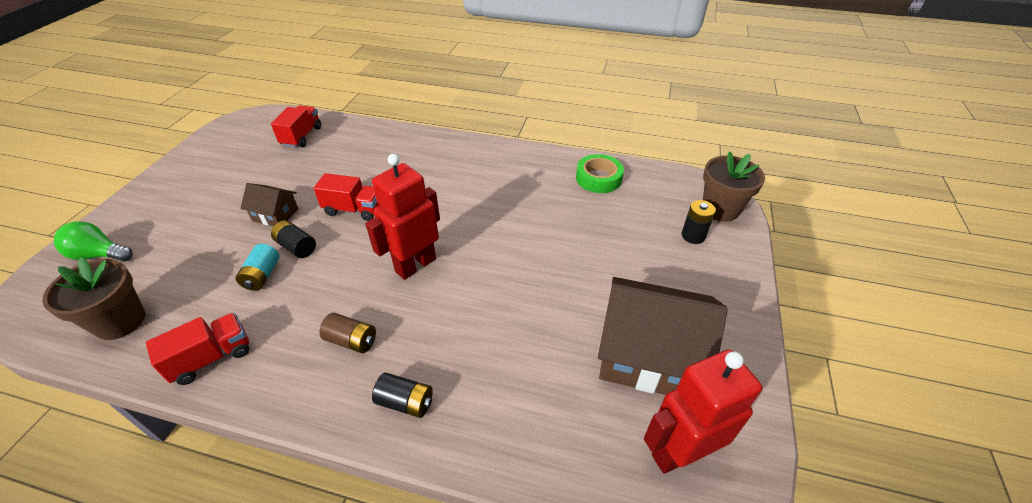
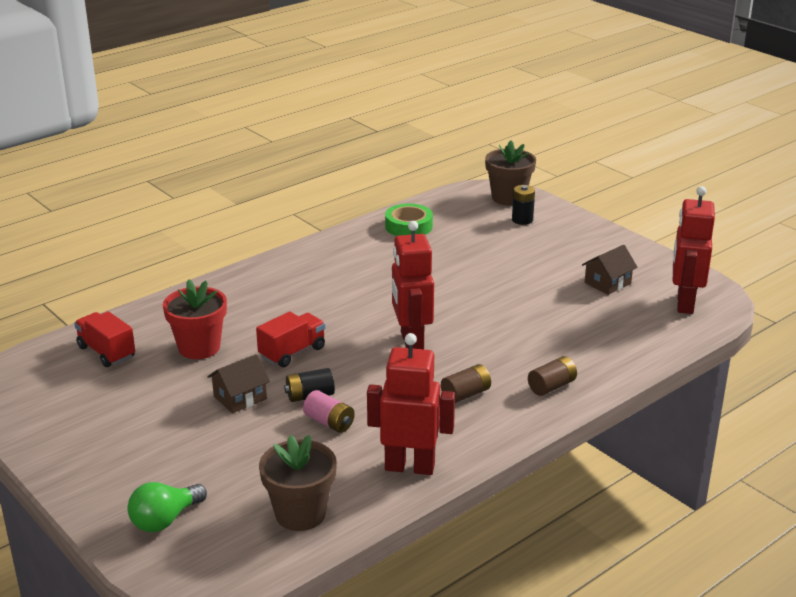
camera: 55 degrees left, 15 degrees down
(212, 358) = (409, 467): red truck -> red robot
(262, 275) = (329, 422): turquoise battery -> pink battery
(332, 167) = (199, 347): none -> red flower pot
(405, 402) = (551, 386): black battery -> brown battery
(648, 355) = (607, 283): brown house -> brown house, size x0.49

